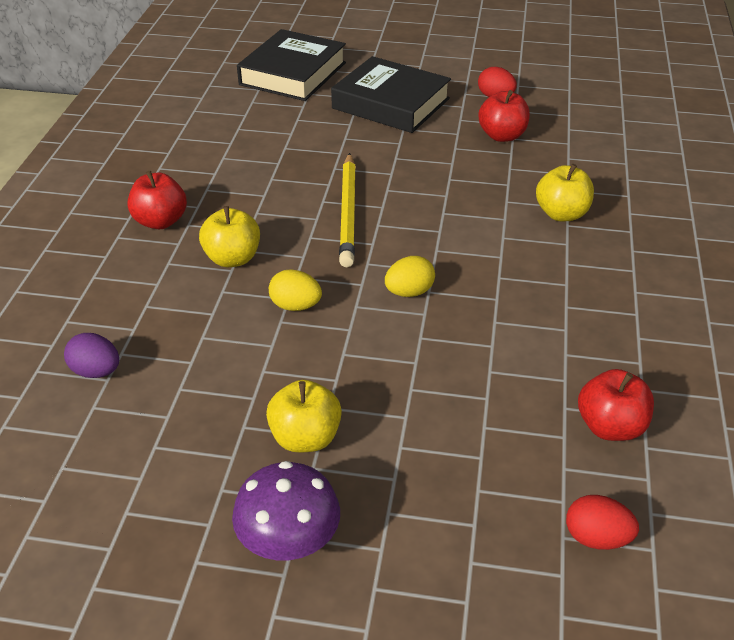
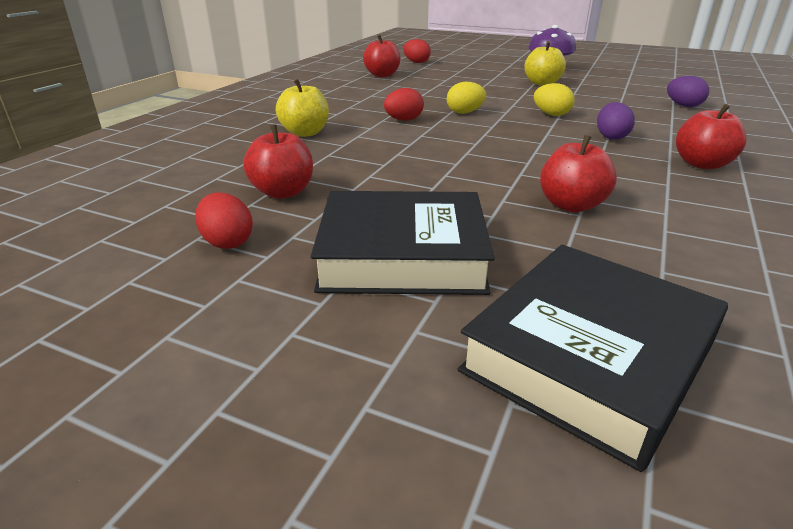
camera: 165 degrees left, 10 degrees down
(232, 258) = (611, 137): yellow apple -> purple egg
(289, 154) = (571, 205): none -> red apple
(348, 212) = (502, 151): yellow pencil -> none
(391, 103) = (402, 255): black book -> black book turned 45 degrees counterclockwise
(475, 259) = (403, 120): none -> red egg

